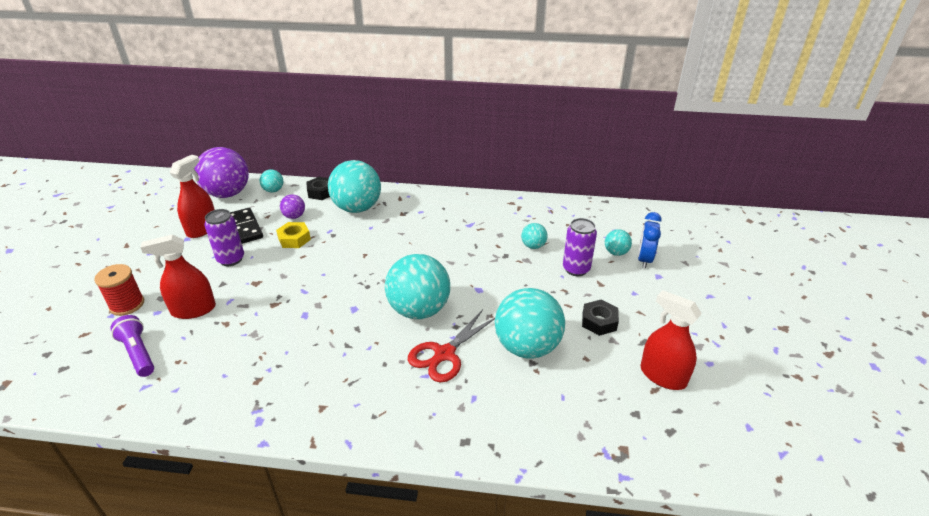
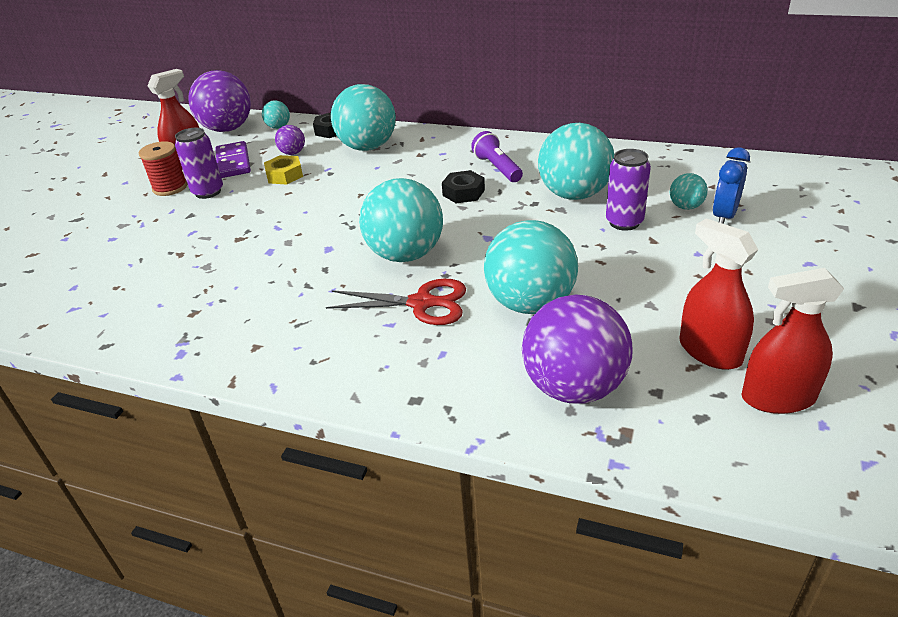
camera: 15 degrees right, 0 degrees up
(127, 305) = (84, 229): red spool -> red spool (170, 188)
(138, 353) = (78, 276): purple flashlight -> purple flashlight (497, 168)
(193, 310) = (150, 238): red spray bottle -> red spray bottle (778, 398)
(244, 228) = (233, 162): black domino -> purple domino
(444, 354) = (421, 303): red scissors -> red scissors turned 135 degrees counterclockwise
(533, 246) = (574, 195): turquoise ball -> turquoise ball, size x2.16
(578, 416) = (574, 387): none -> purple ball
(599, 321) = (637, 282): black nut -> black nut (463, 192)

